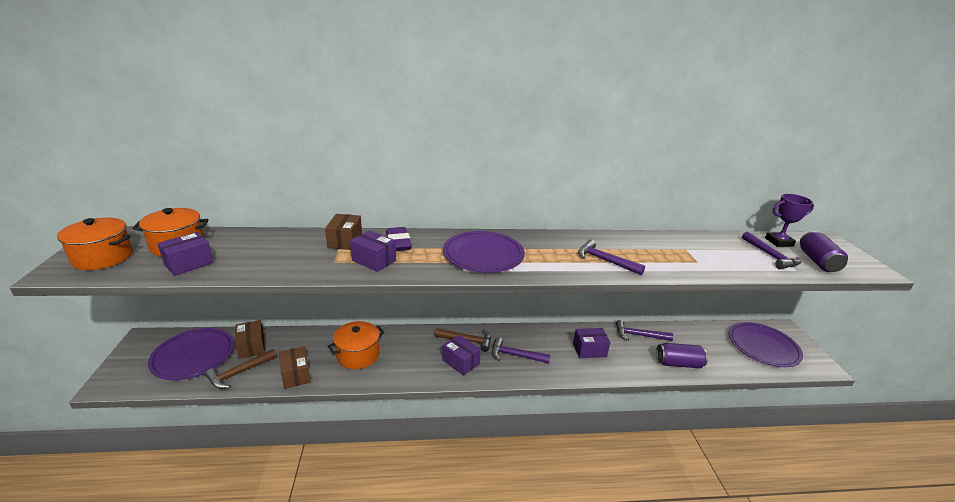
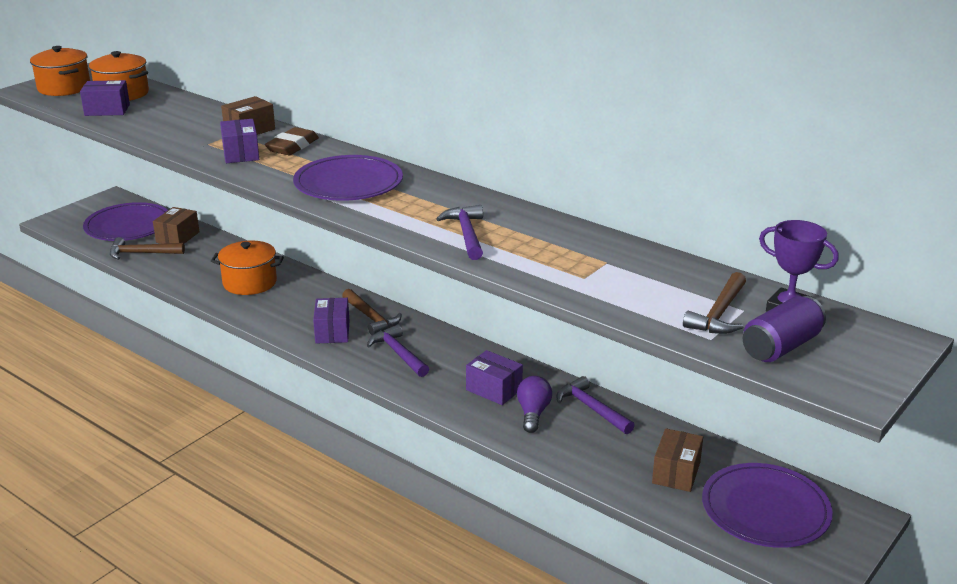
camera: 45 degrees right, 0 degrees up
(296, 375) = (179, 274): brown box -> brown box (676, 473)
(398, 242) = (292, 146): purple eraser -> brown eraser
(624, 353) = (533, 413): none -> purple light bulb
(678, 363) = (584, 457): purple can -> none
(771, 256) = (719, 314): purple hammer -> brown hammer

